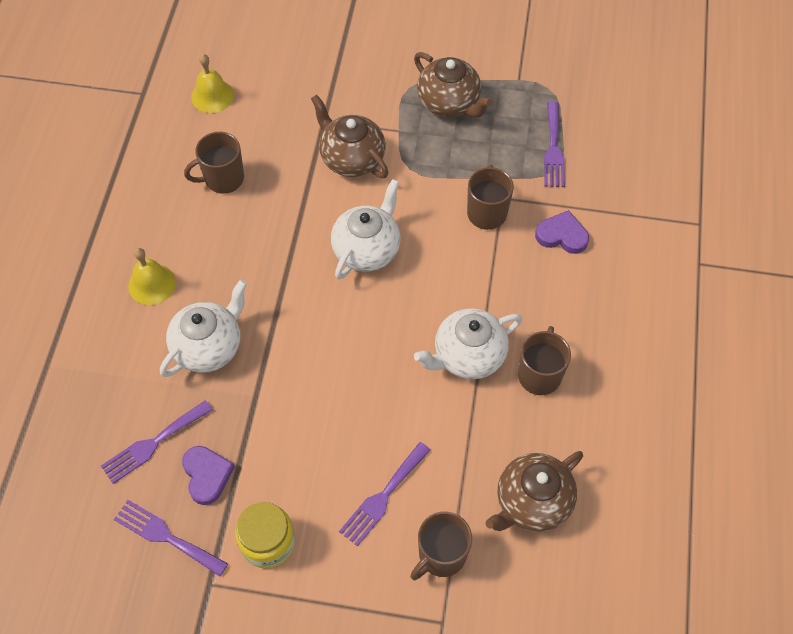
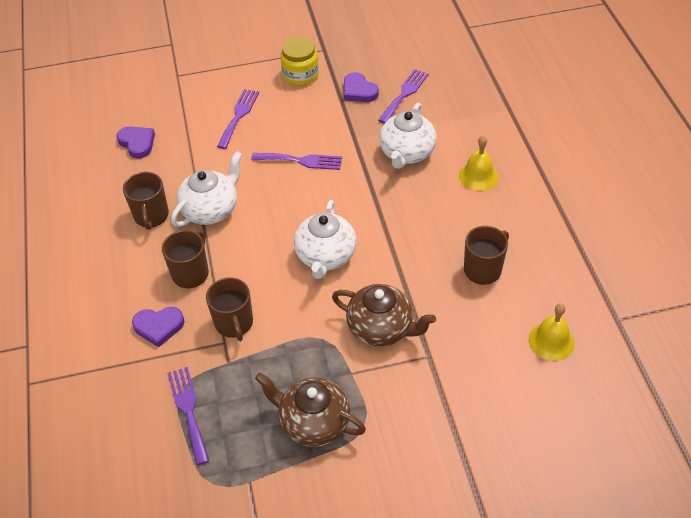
camera: 160 degrees right, 10 degrees down
(166, 536) = (363, 59): purple fork -> purple fork (301, 161)
(441, 555) = (189, 101): brown mug -> brown mug (191, 273)
(532, 502) = (137, 143): brown teapot -> purple heart

